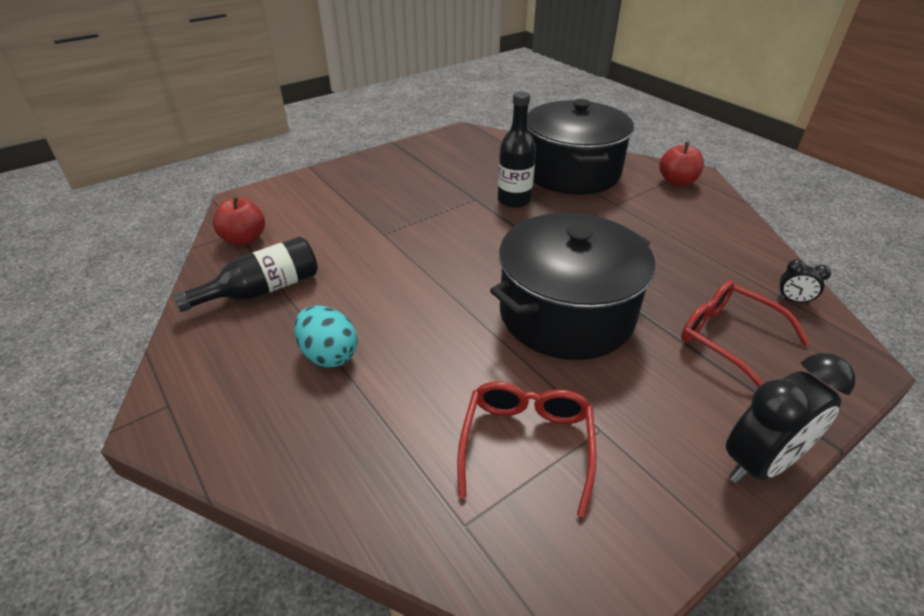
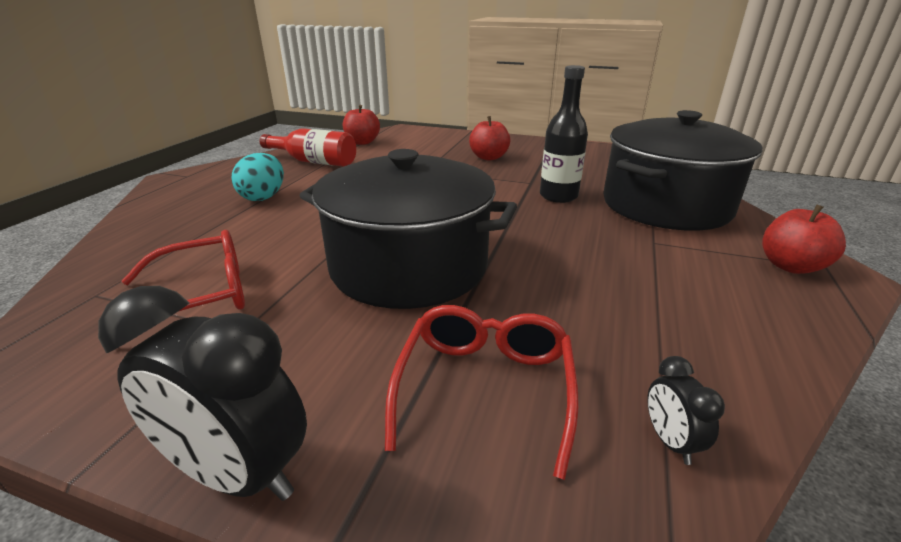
camera: 55 degrees right, 10 degrees down
(262, 290) = (314, 162): black bottle -> red bottle
(396, 191) = (489, 157): none -> red apple

